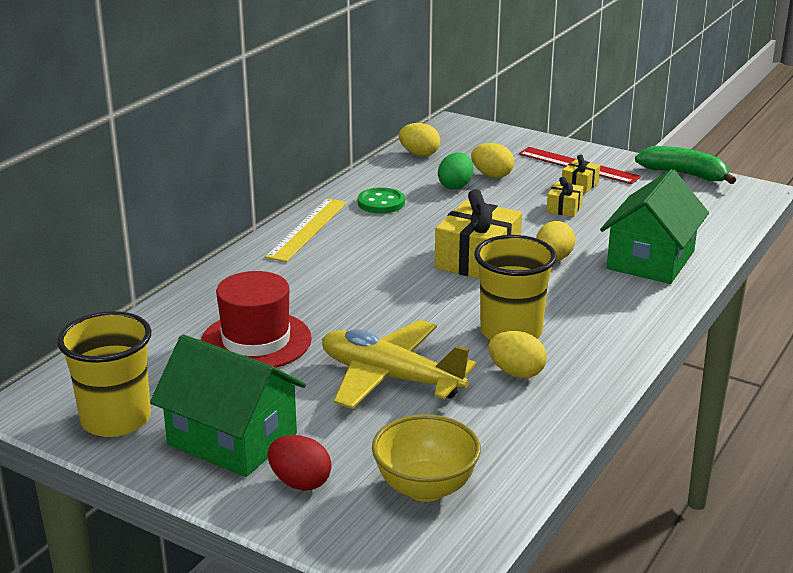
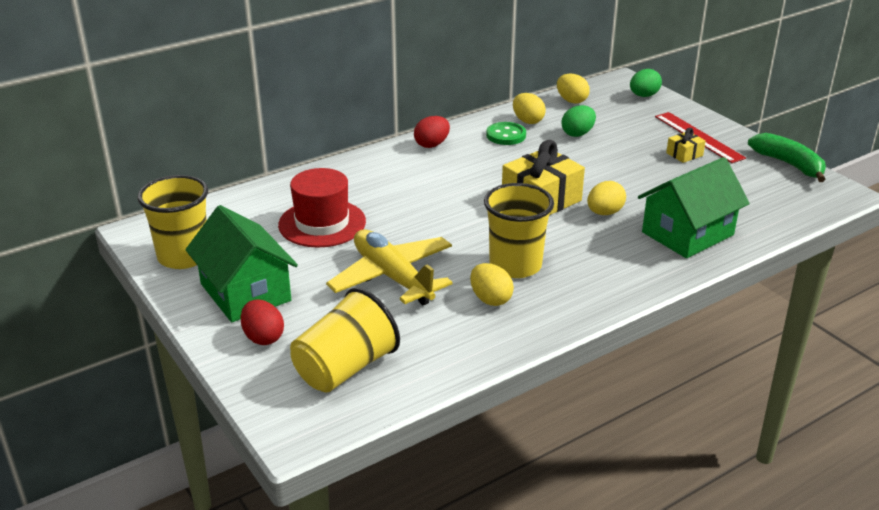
camera: 25 degrees right, 5 degrees up
(307, 229) = (432, 145): yellow ruler -> red egg
(425, 488) = (345, 368): yellow bowl -> yellow cup
(489, 135) = (643, 96): none -> green egg
(492, 175) = (616, 131): yellow egg -> yellow egg (527, 121)
(564, 208) = (652, 172): yellow gift -> none

